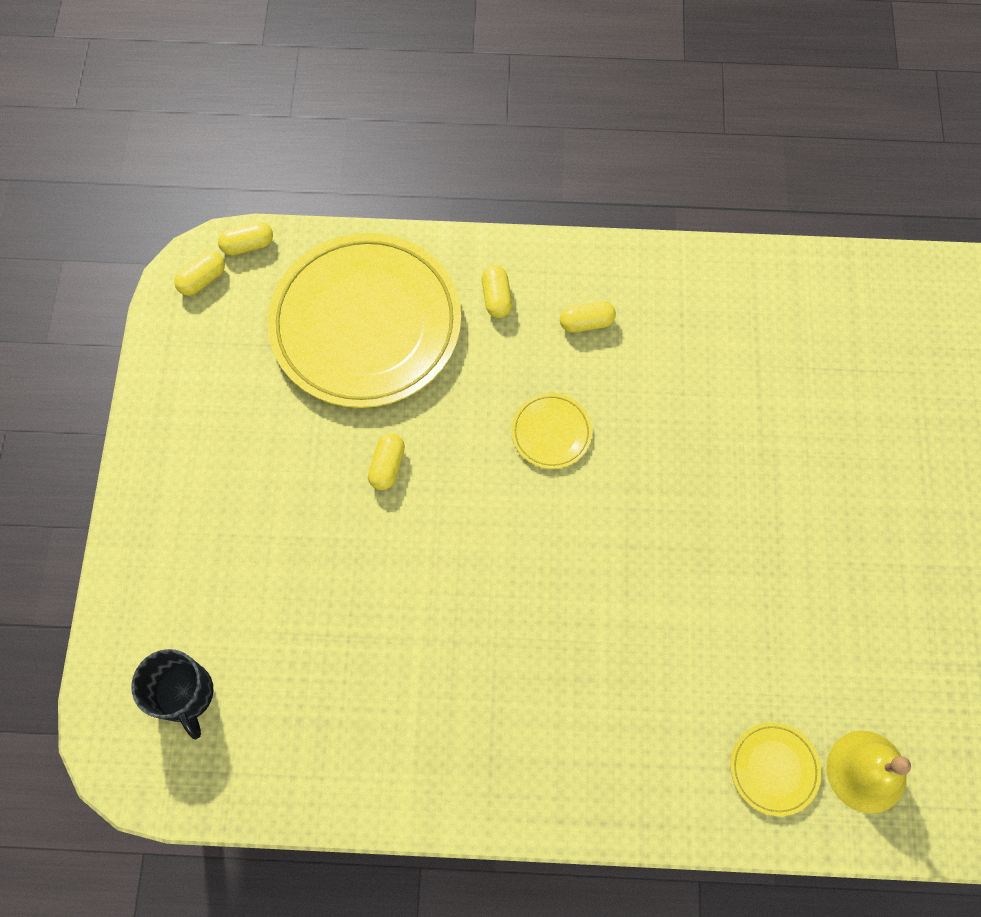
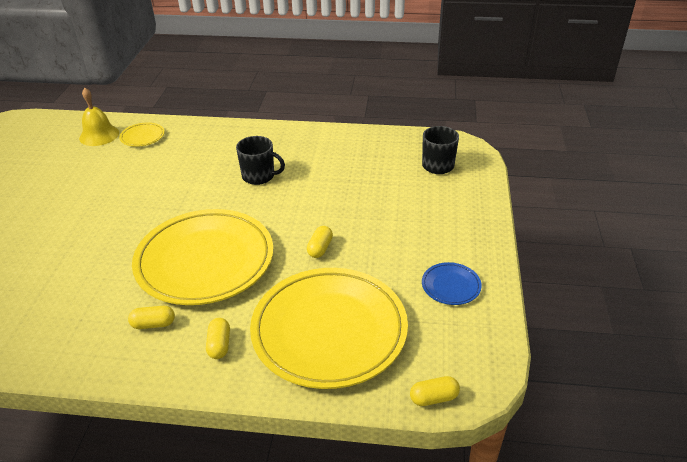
camera: 175 degrees left, 30 degrees down
(203, 279) = (470, 370): yellow capsule -> none
(205, 403) = (451, 286): none -> blue plate
(510, 643) = (259, 176): none -> black mug
(551, 432) = (205, 261): yellow plate -> yellow plate, size x2.46

